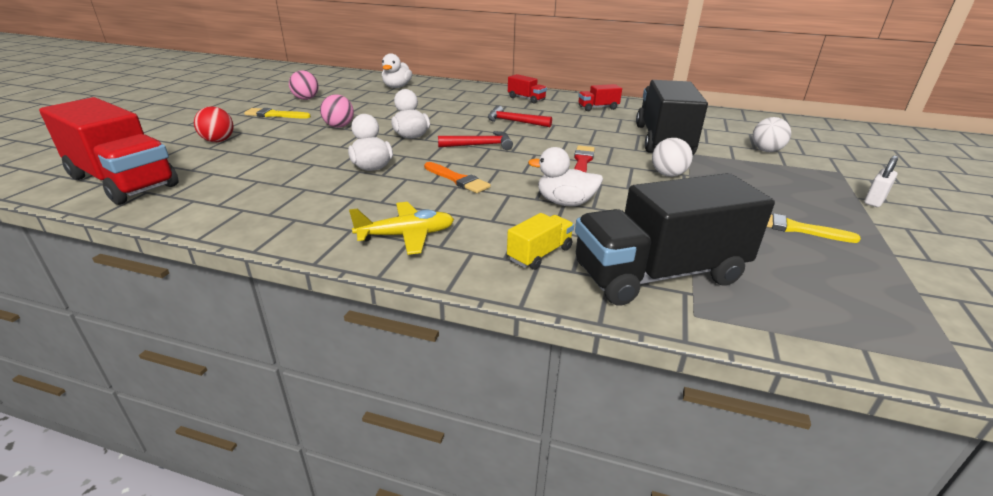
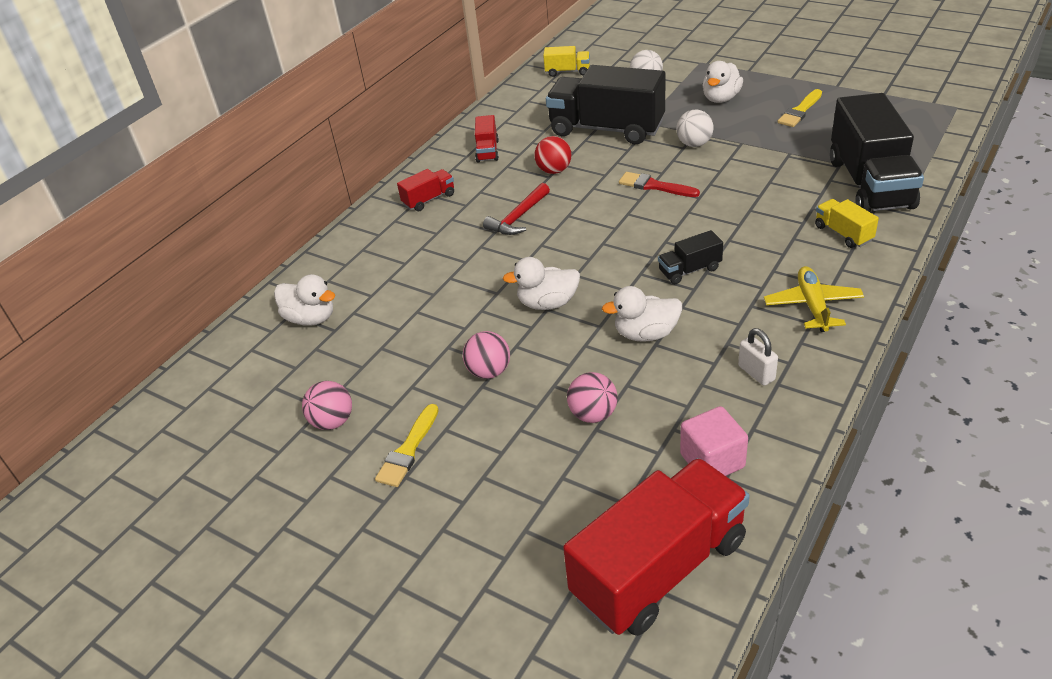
camera: 70 degrees left, 10 degrees up
(215, 195) = (712, 461): none -> pink cube
(218, 141) = (517, 497): red ball -> red ball (554, 170)
(285, 155) = (593, 414): none -> pink ball
(457, 179) = (689, 270): orange brush -> black truck
(480, 145) = (593, 249): red hammer -> none
(565, 202) = (749, 209): white duck -> white duck (721, 98)
(746, 122) = (567, 72): none -> yellow truck
(874, 201) = (755, 66): white padlock -> white padlock (756, 373)

